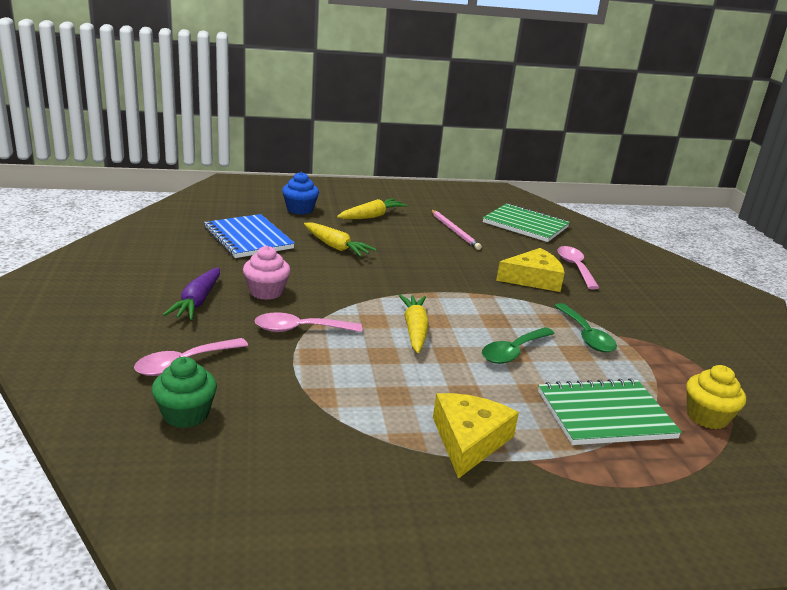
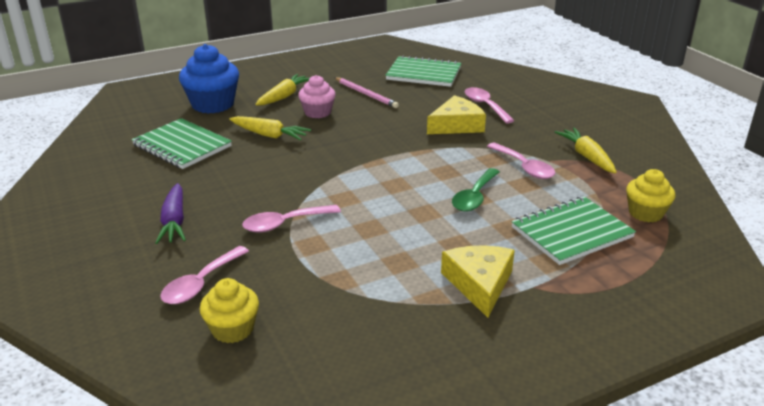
camera: 15 degrees left, 5 degrees up
(186, 414) = (232, 329): green cupcake -> yellow cupcake
(248, 238) = (182, 146): blue notebook -> green notebook
(266, 292) = (232, 195): pink cupcake -> pink cupcake (317, 112)
(300, 209) = (213, 104): blue cupcake -> blue cupcake, size x1.61
(414, 330) = (383, 198): yellow carrot -> yellow carrot (586, 157)
(585, 335) = (524, 167): green spoon -> pink spoon

